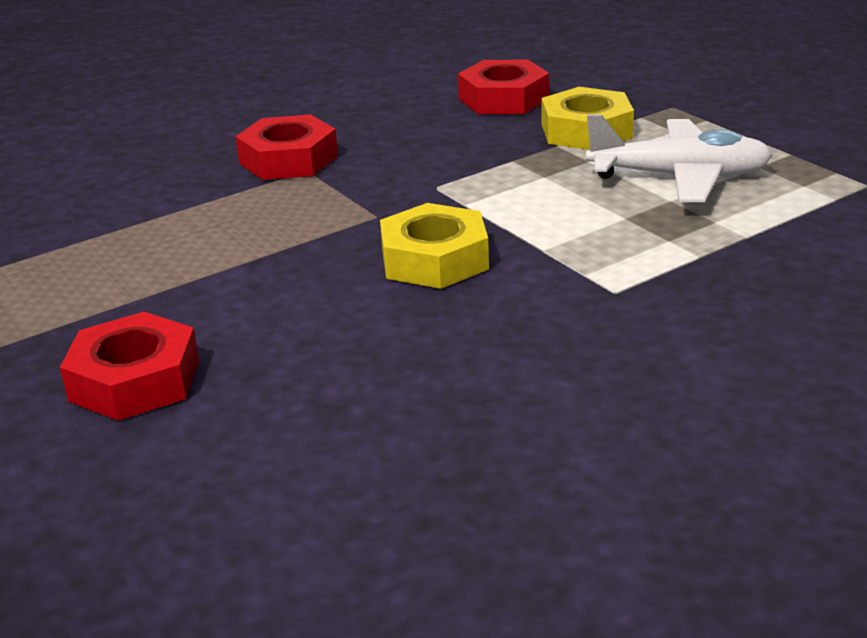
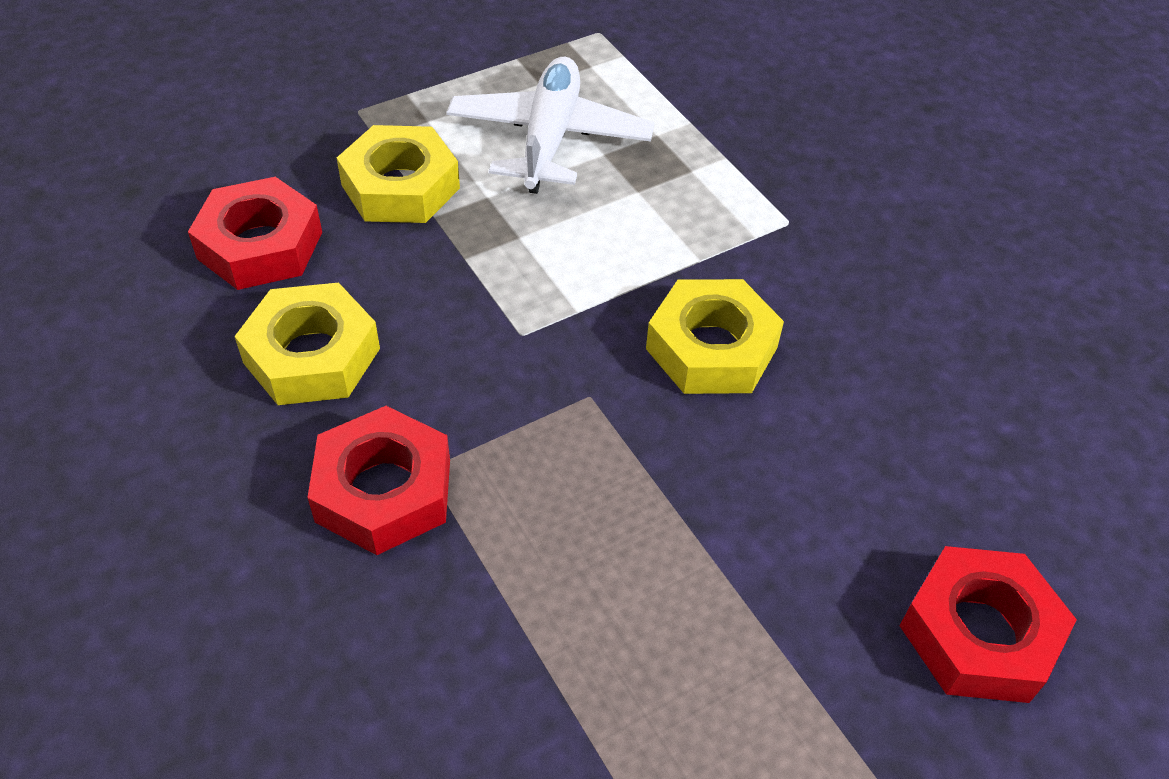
camera: 90 degrees left, 20 degrees up
(402, 126) = (312, 355): none -> yellow nut

